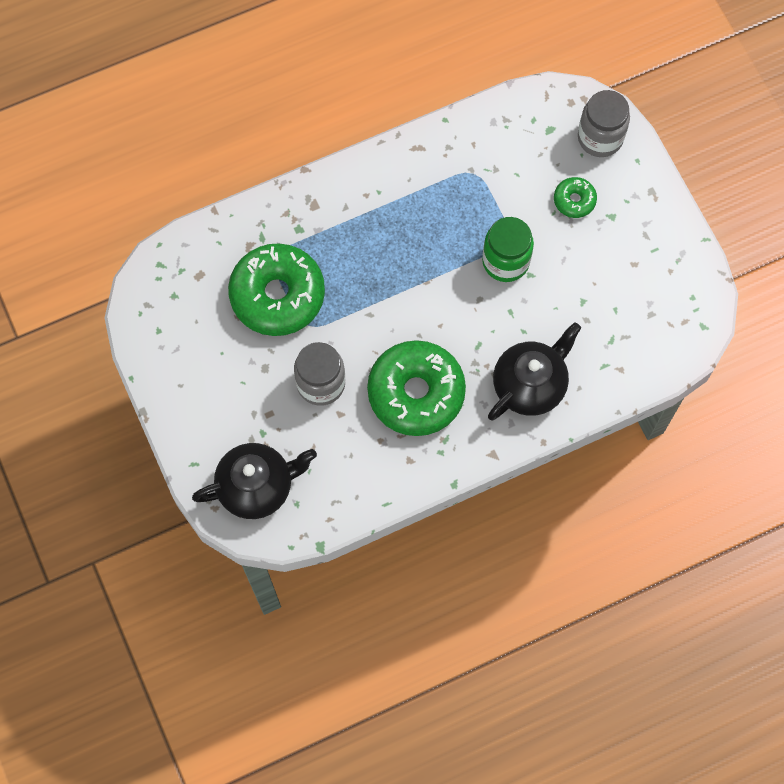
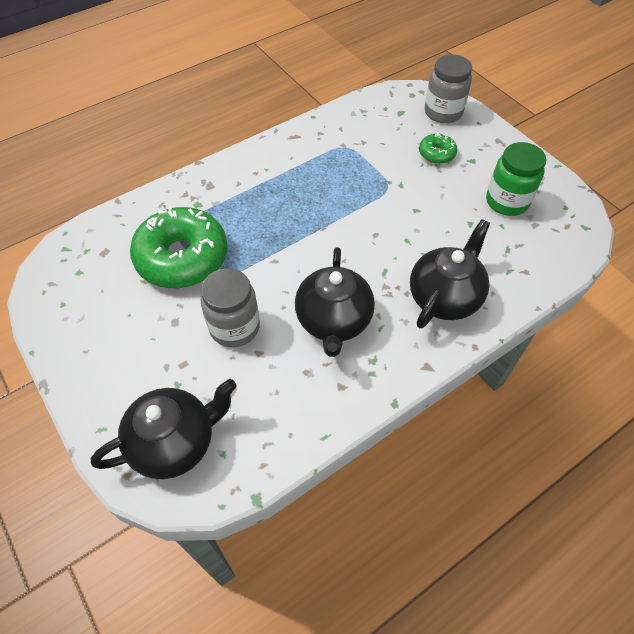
camera: 10 degrees left, 15 degrees down
(416, 393) = (333, 321): green donut -> black teapot
(505, 261) = (391, 203): green jar -> green jar (507, 201)

